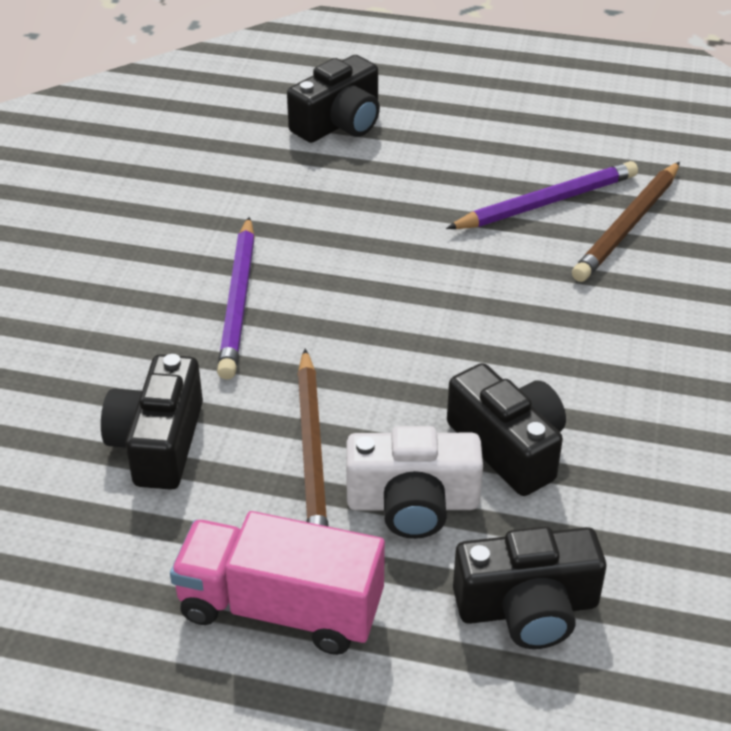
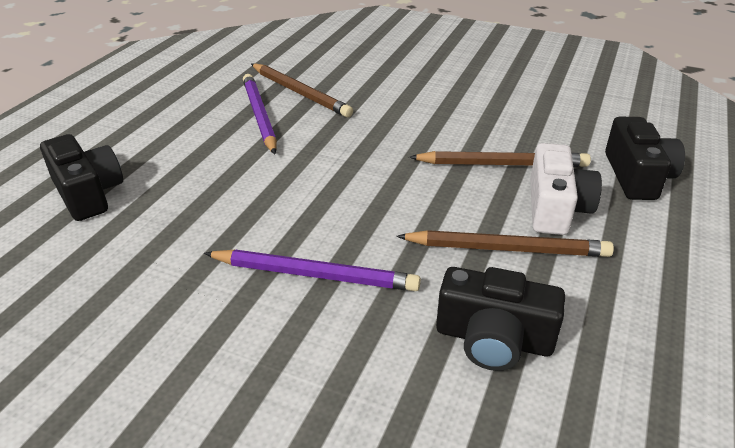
camera: 80 degrees left, 5 degrees down
(280, 608) = (665, 279): pink truck -> none
(508, 447) = (502, 164): black camera -> brown pencil

